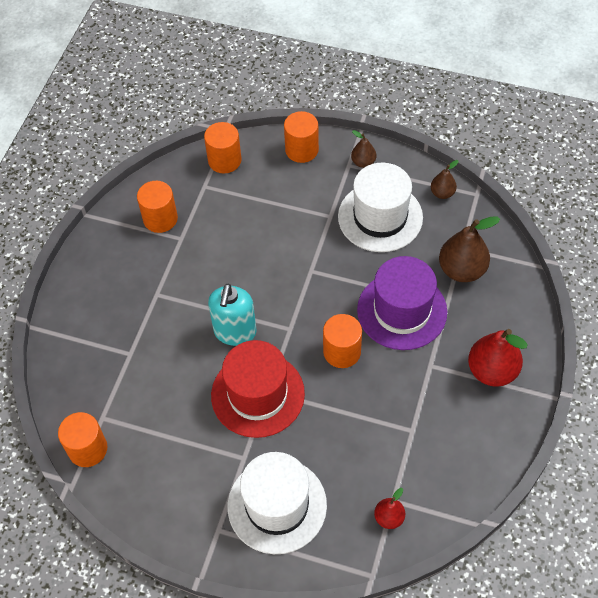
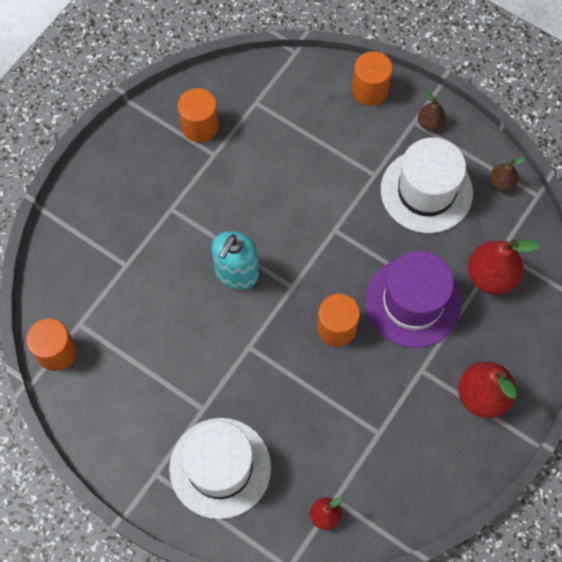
camera: 15 degrees right, 10 degrees up
(224, 160) = (286, 79): orange cylinder -> none
(257, 394) = (238, 347): red hat -> none
(462, 270) = (491, 276): brown pear -> red pear

